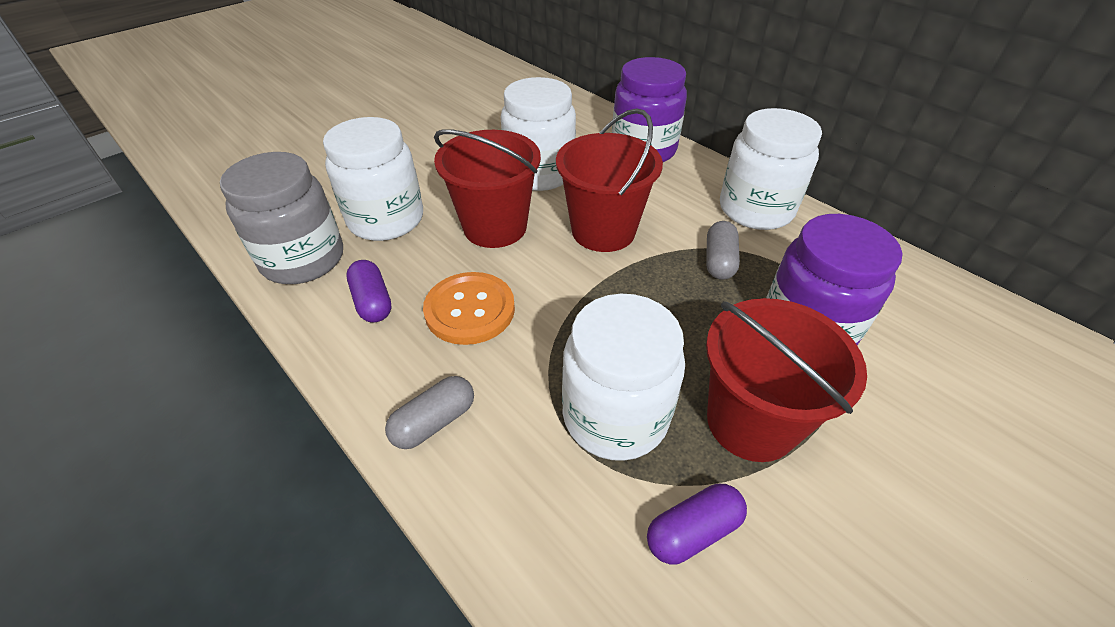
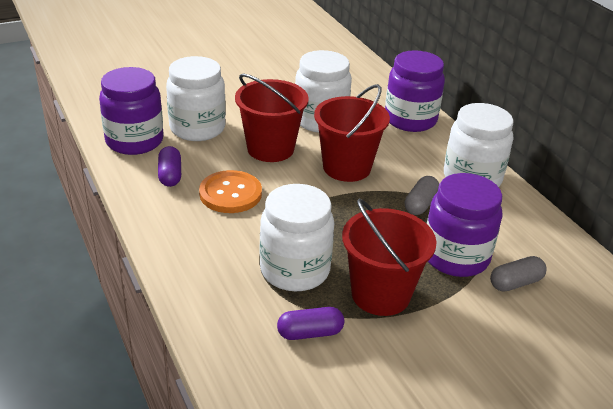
camera: 15 degrees right, 10 degrees down
(303, 259) = (134, 141): grey jar -> purple jar
(434, 422) = (183, 246): grey capsule -> grey capsule (515, 283)

